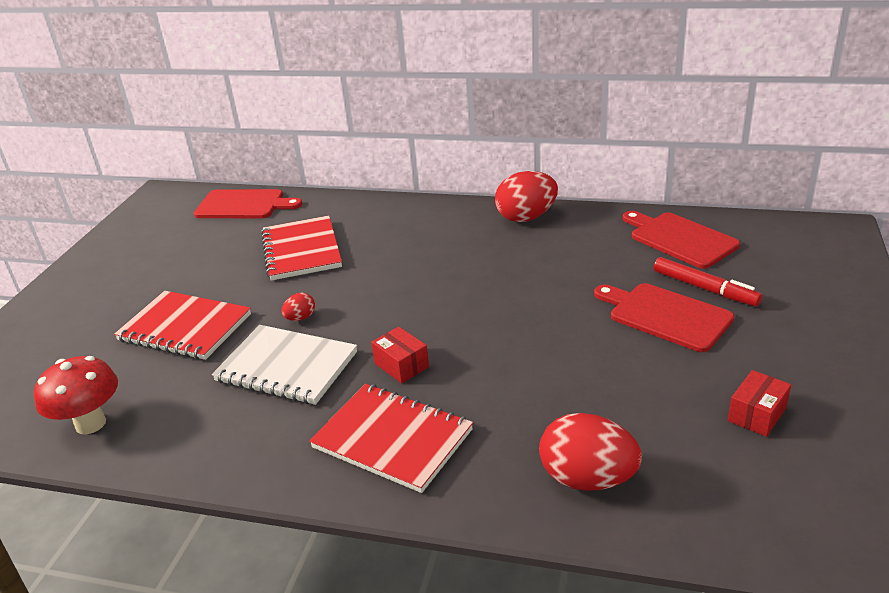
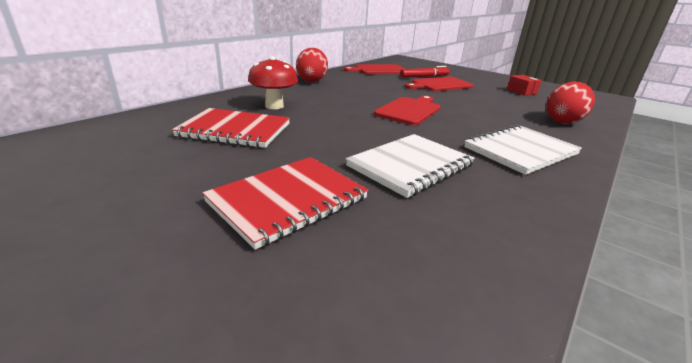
camera: 70 degrees left, 5 degrees down
(90, 424) = (438, 299): red mushroom -> red mushroom (274, 106)
(243, 205) = (90, 134): red cutting board -> red cutting board (409, 110)
(300, 318) = (343, 149): red egg -> none
(392, 439) = (520, 151): red notebook -> white notebook
(401, 365) = (439, 133): red box -> none

